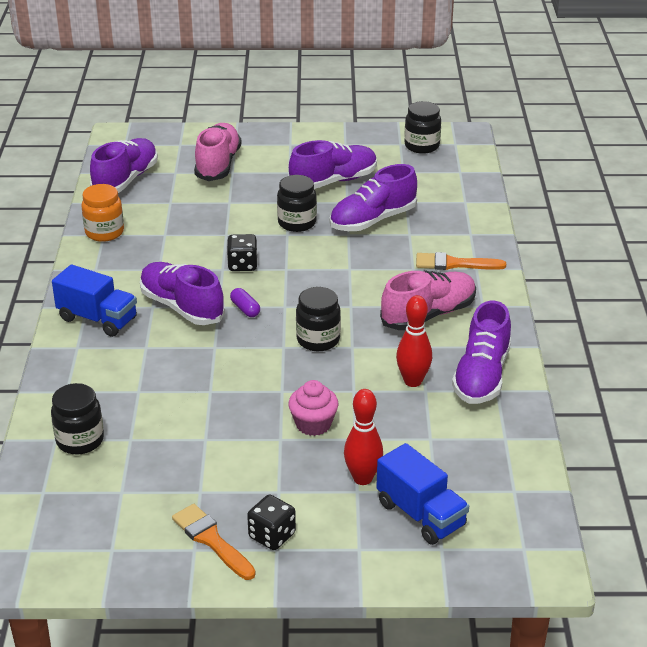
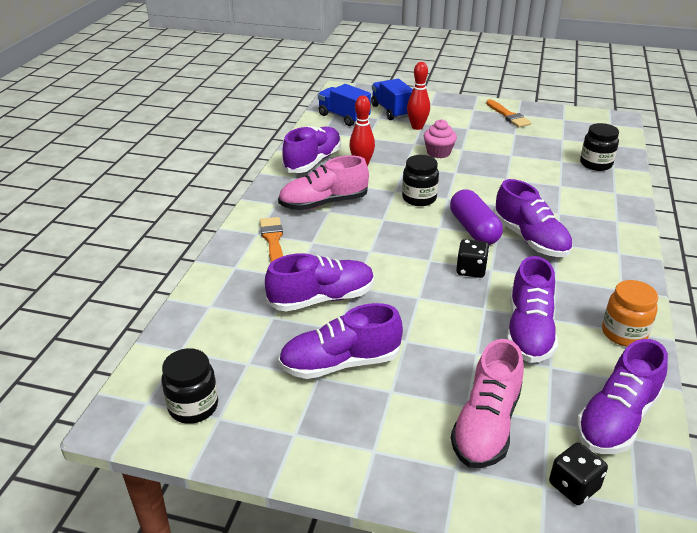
camera: 165 degrees left, 0 degrees up
(98, 319) = (605, 240): blue truck -> blue truck (343, 117)
(186, 223) = (529, 331): none -> purple shoe
(245, 309) = (474, 229): purple capsule -> purple capsule, size x2.09
(272, 535) = (475, 113): black dice -> black dice (574, 486)
(297, 223) = (404, 309): black jar -> none
(454, 264) = (273, 240): orange brush -> orange brush turned 120 degrees counterclockwise

